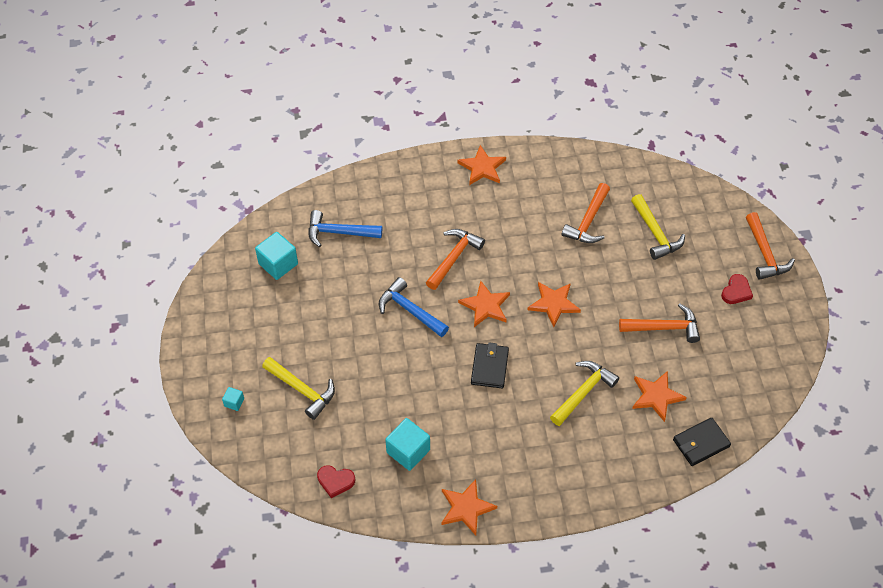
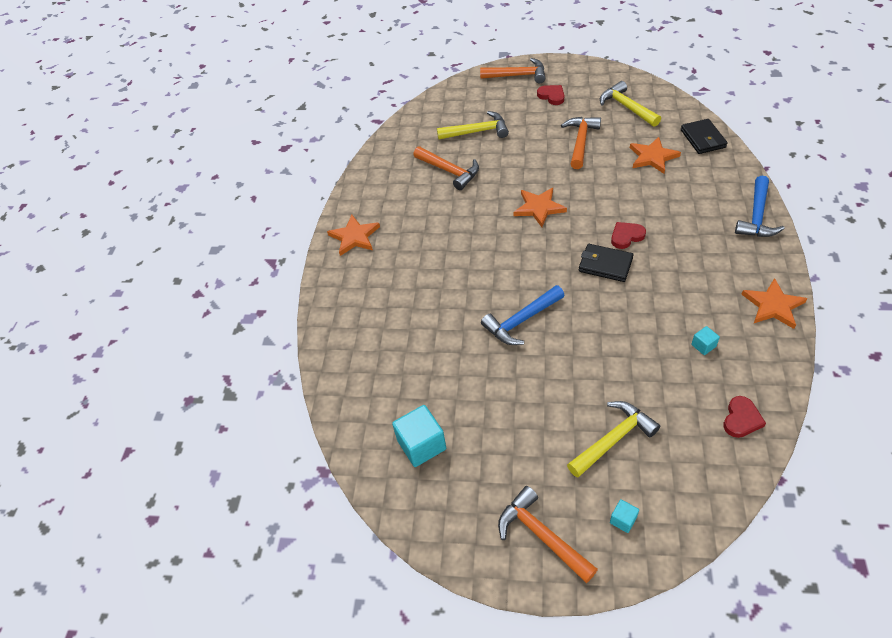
camera: 70 degrees left, 5 degrees down
(339, 232) = (395, 374): blue hammer -> blue hammer (757, 216)
(408, 451) = (703, 345): turquoise cube -> turquoise cube, size x0.50
(454, 257) = (462, 275): orange hammer -> orange hammer (541, 535)
(485, 306) = (530, 258): orange star -> none
(531, 381) = (626, 236): none -> red heart
(583, 392) = (643, 202): yellow hammer -> yellow hammer (626, 107)

